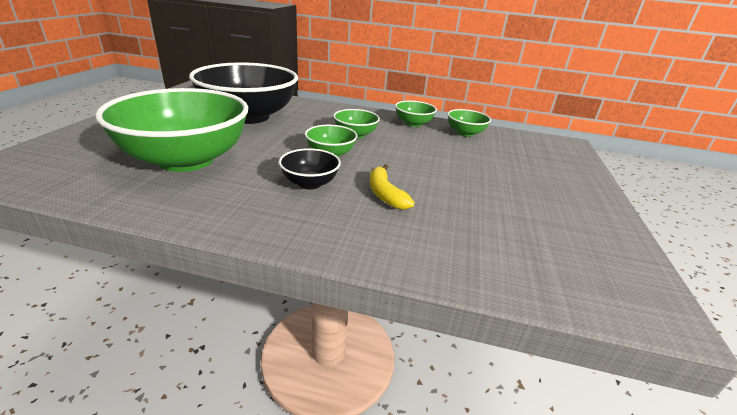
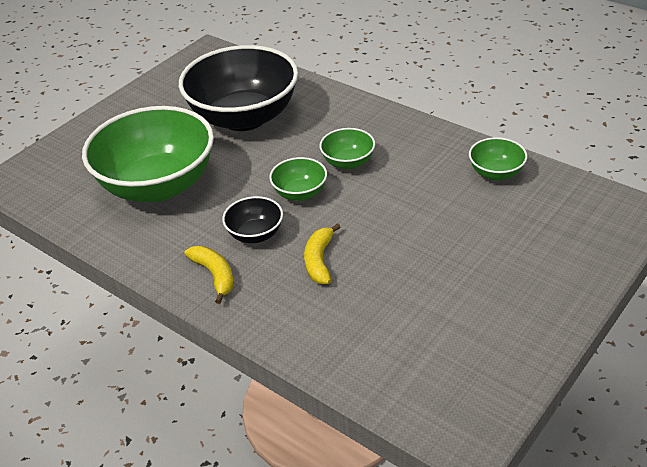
camera: 30 degrees right, 10 degrees up
(289, 219) = (214, 275): none -> yellow banana
(413, 123) = (438, 147): green bowl -> none

